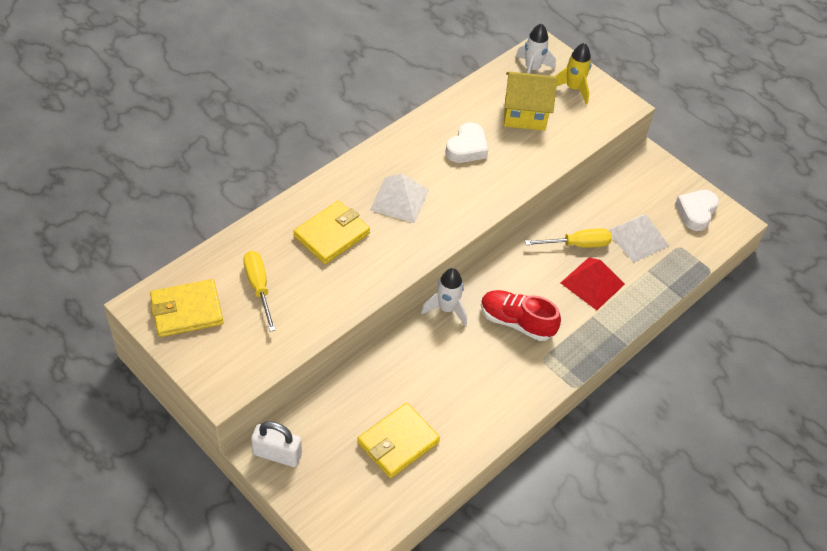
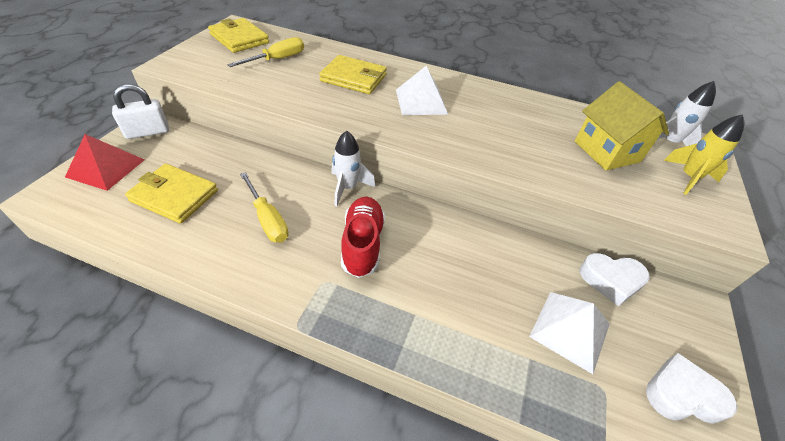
camera: 65 degrees right, 5 degrees down
(277, 454) = (147, 132): white padlock -> white padlock turned 75 degrees clockwise
(467, 148) = (520, 125): white heart -> white heart (611, 280)
(577, 244) = (506, 268): yellow screwdriver -> yellow screwdriver (267, 219)
(592, 283) = (463, 300): red pyramid -> red pyramid (106, 168)

